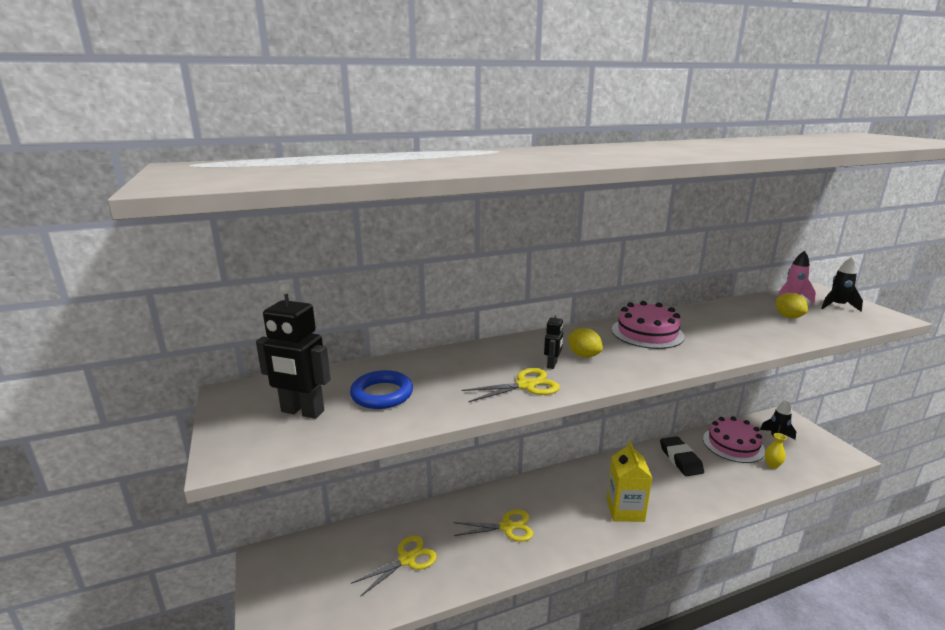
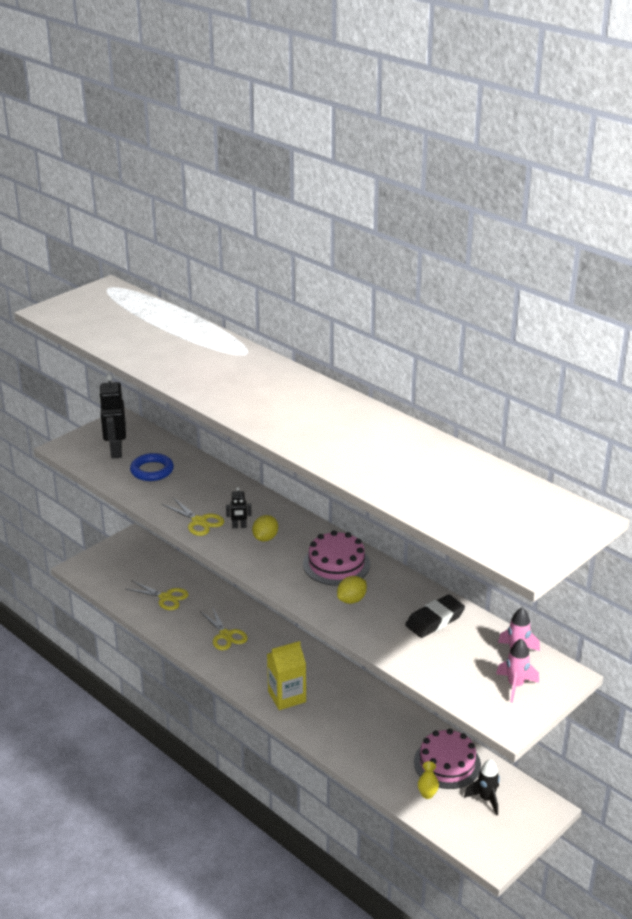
camera: 65 degrees right, 10 degrees up
(680, 459) = (389, 725): black eraser -> black eraser (435, 620)
(788, 316) = (449, 648): yellow lemon -> yellow lemon (351, 600)
(837, 306) = (515, 686): black rocket -> pink rocket

